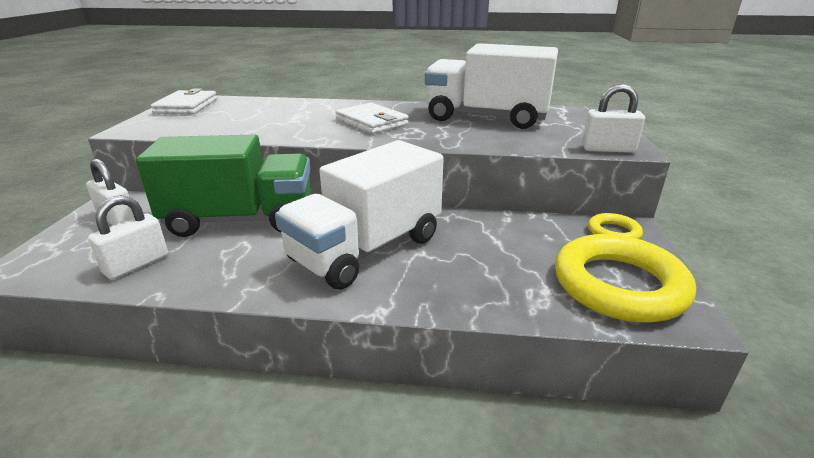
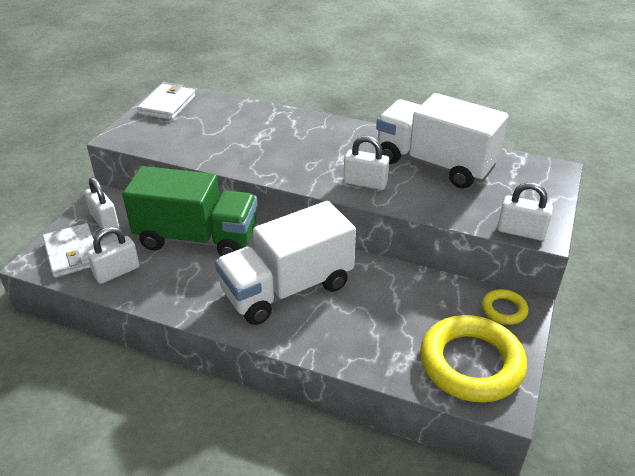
camera: 15 degrees right, 10 degrees up
(371, 122) = (324, 156): white wallet -> white wallet (72, 253)
(426, 134) = (365, 183): none -> white padlock

